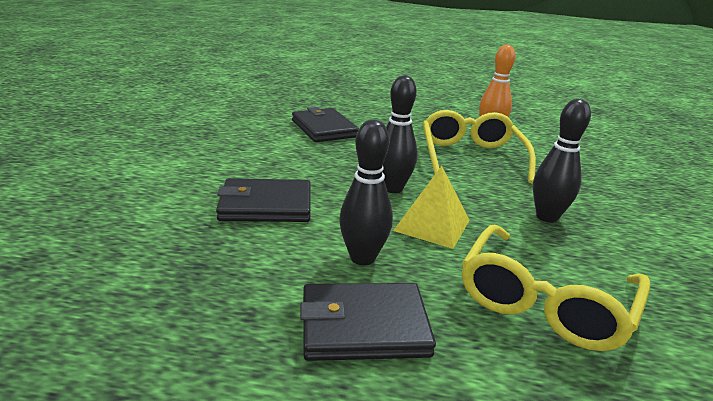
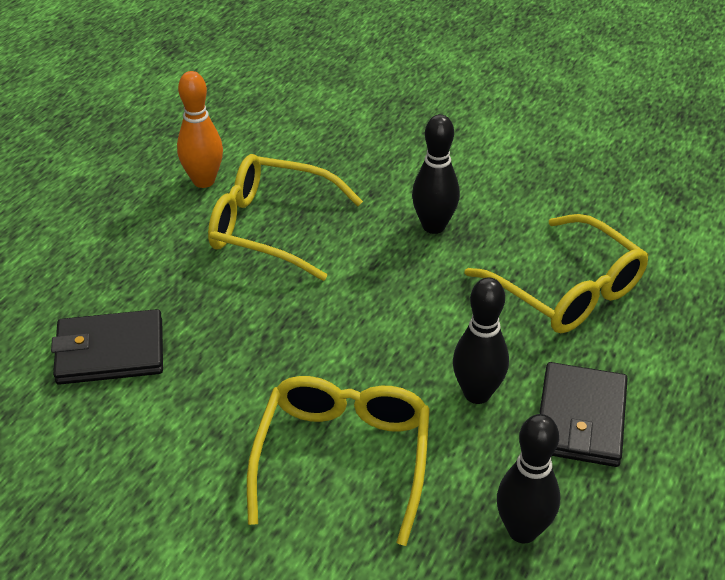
camera: 70 degrees left, 15 degrees up
(266, 205) = (343, 459): black wallet -> yellow glasses
(393, 188) = (334, 328): black bowling pin -> black bowling pin (522, 530)
(432, 225) = (427, 320): yellow pyramid -> none

